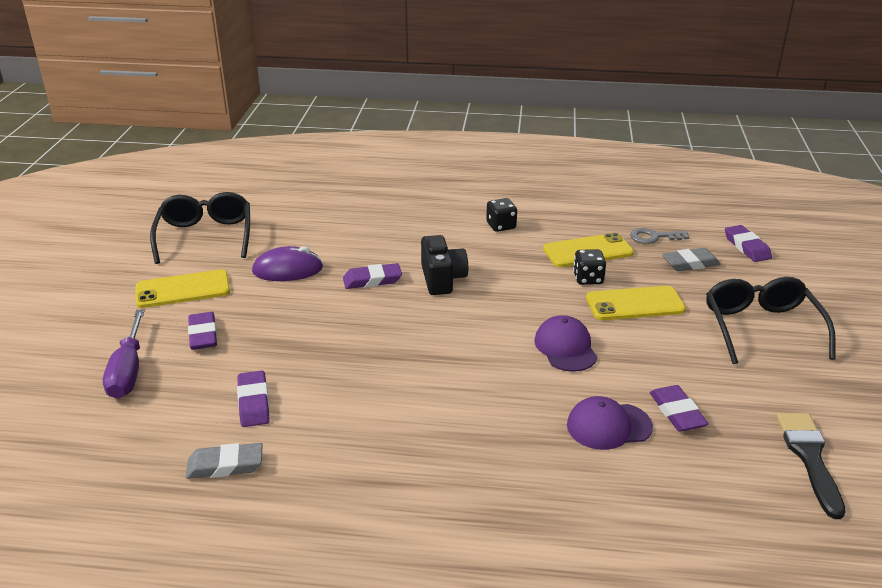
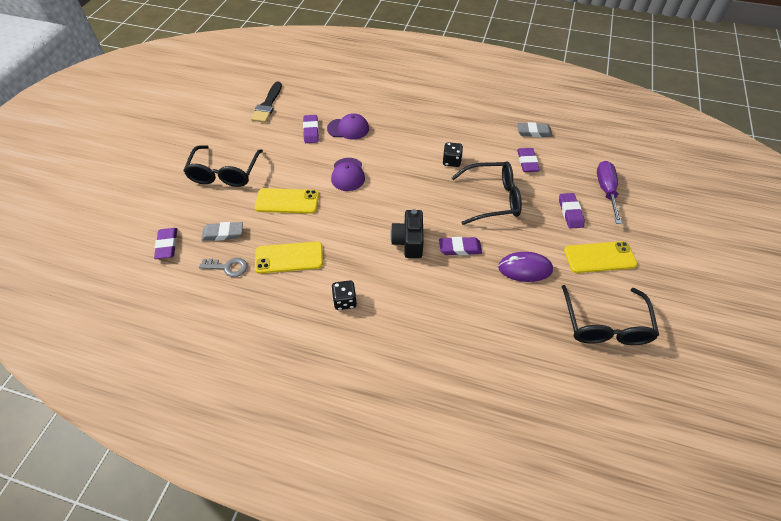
camera: 170 degrees left, 20 degrees up
(324, 339) = (492, 199): none -> black glasses
(588, 279) = (305, 228): black dice -> black dice (451, 161)

